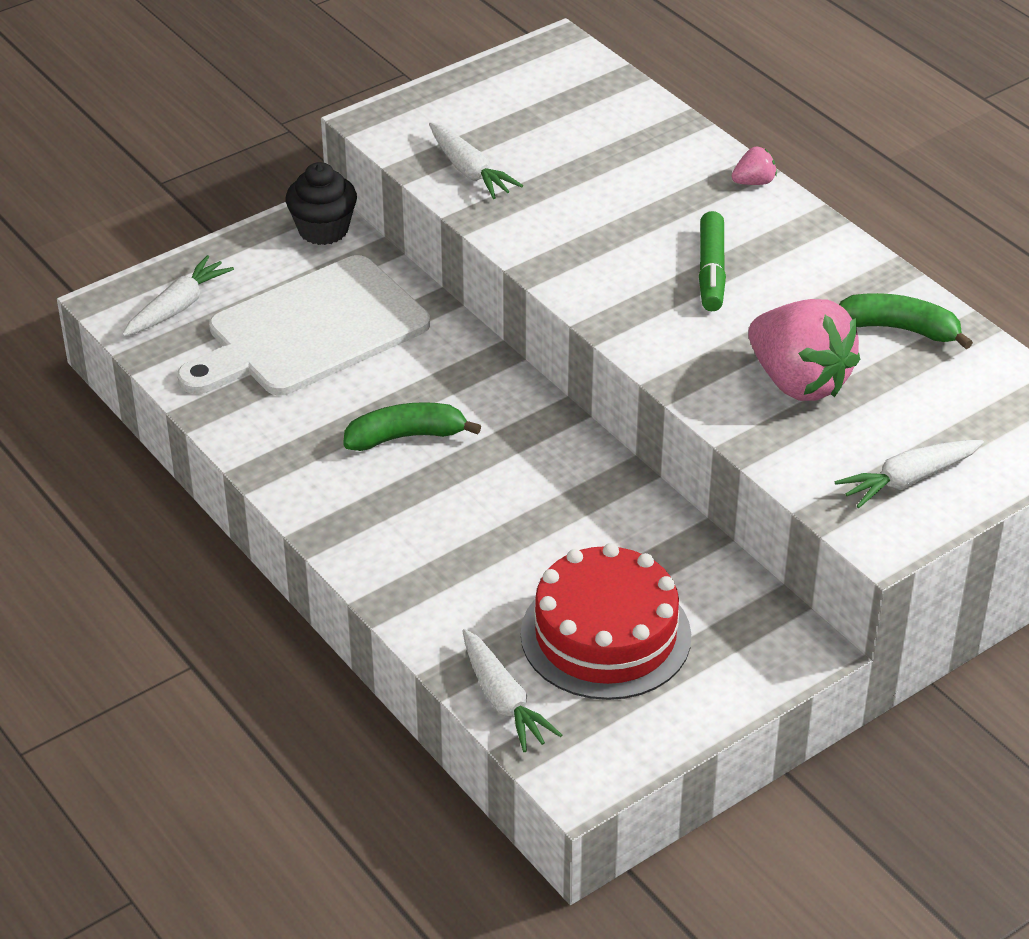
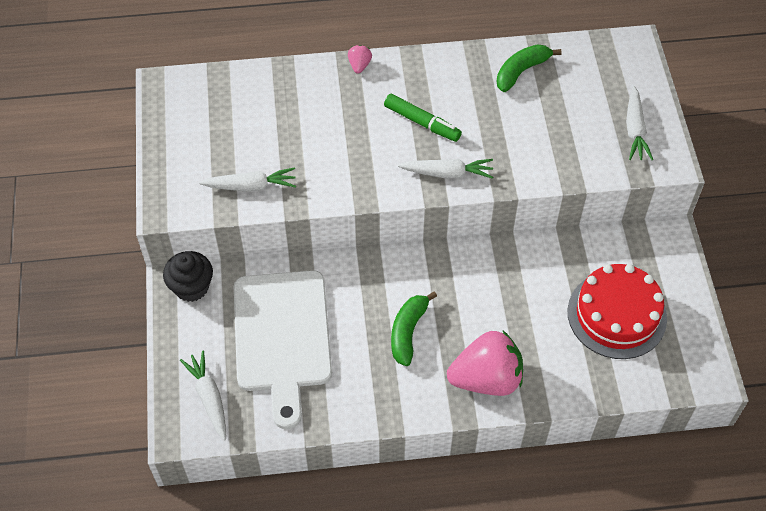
camera: 60 degrees left, 15 degrees up
(503, 700) = (639, 384): white carrot -> white carrot (447, 173)
(798, 382) = (535, 133): pink strawberry -> pink strawberry (486, 379)

